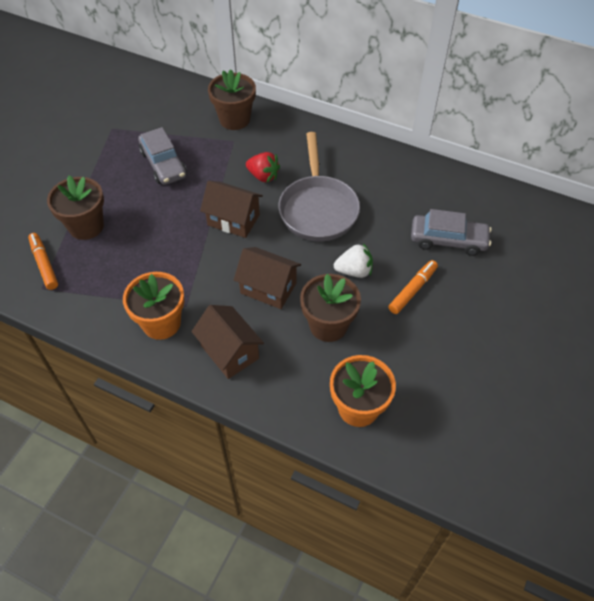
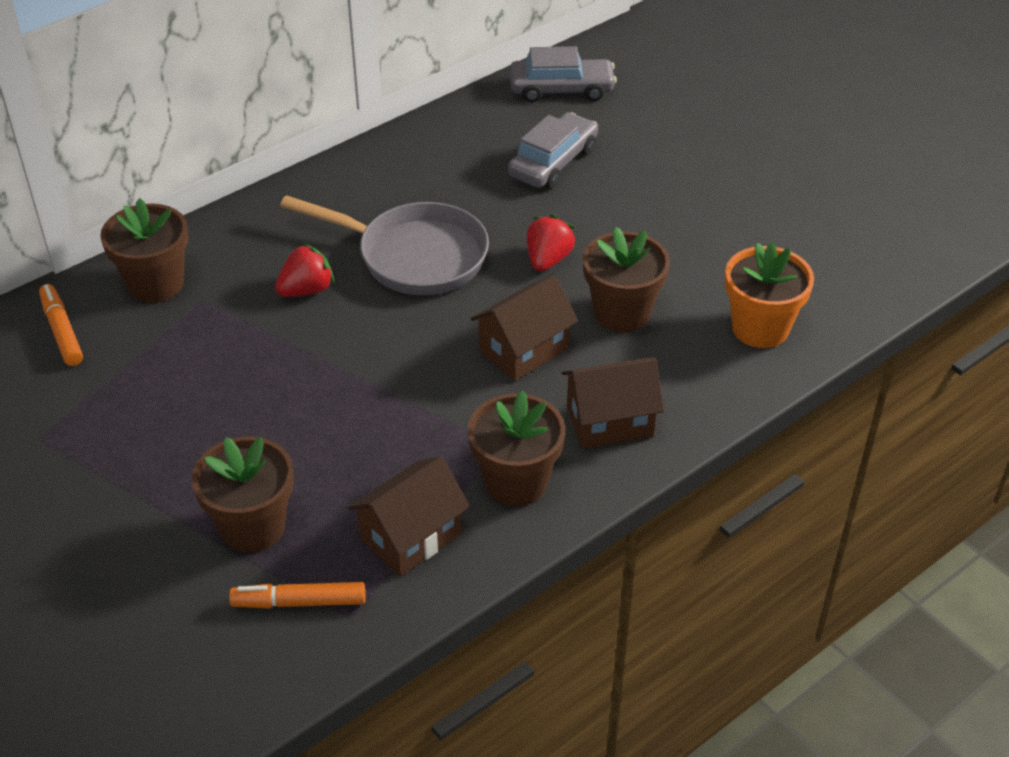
camera: 65 degrees left, 10 degrees down
(161, 323) = (516, 482): orange flower pot -> brown flower pot
(163, 164) = (186, 394): grey car -> grey car (561, 89)
(233, 220) = (370, 348): brown house -> brown house (411, 537)
(354, 271) = (548, 260): white strawberry -> red strawberry
(412, 290) = (612, 220): orange marker -> orange marker (62, 331)

